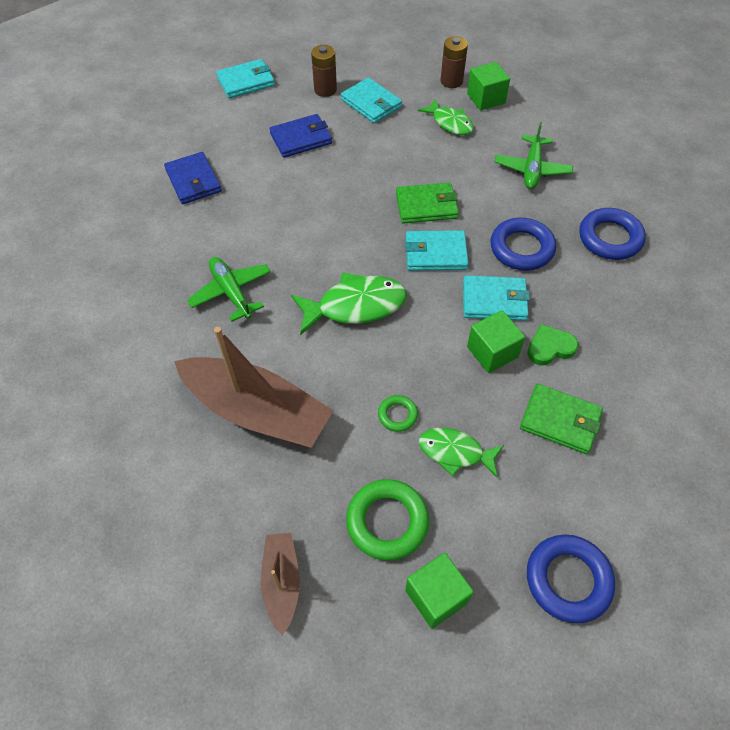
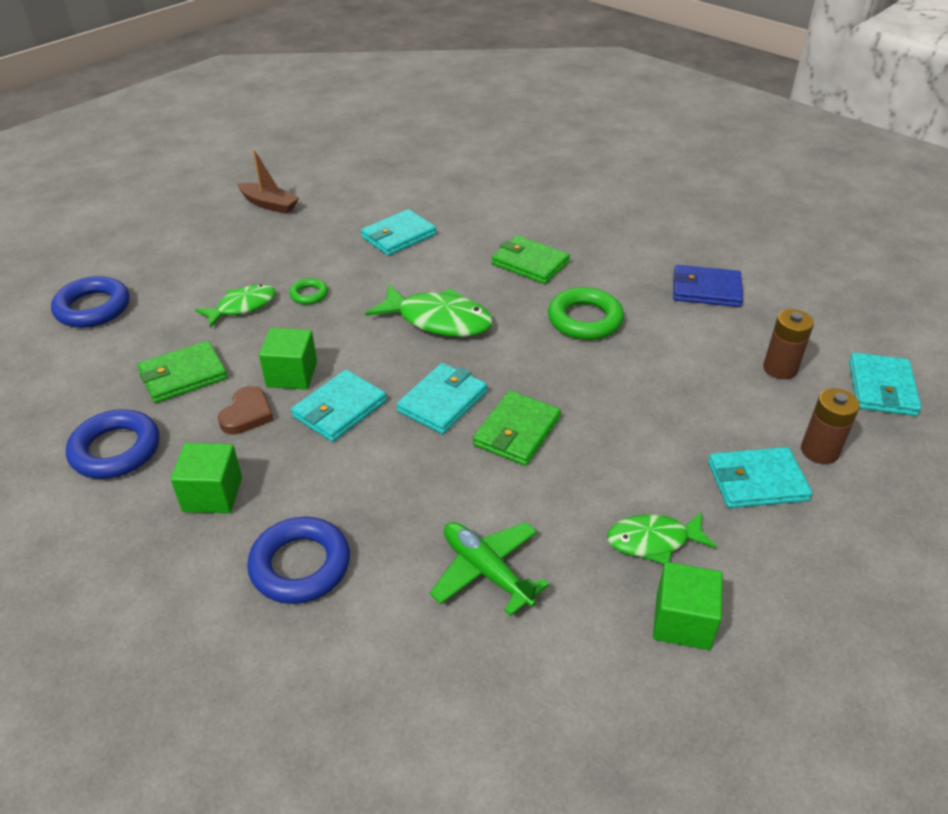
camera: 125 degrees right, 15 degrees down
(231, 292) = (530, 263): green plane -> green wallet
(257, 411) = (398, 236): brown boat -> turquoise wallet
(301, 138) = (723, 387): blue wallet -> none
(355, 306) = (438, 320): green fish -> green fish turned 90 degrees counterclockwise
(387, 522) = (243, 255): green ring -> green ring (585, 320)
(436, 596) = (173, 252): green cube -> green cube (212, 494)
(451, 81) = (758, 604): brown battery -> brown battery (780, 368)
(521, 248) = (376, 472): blue ring -> blue ring (116, 450)
(550, 347) = (247, 414): green heart -> brown heart

